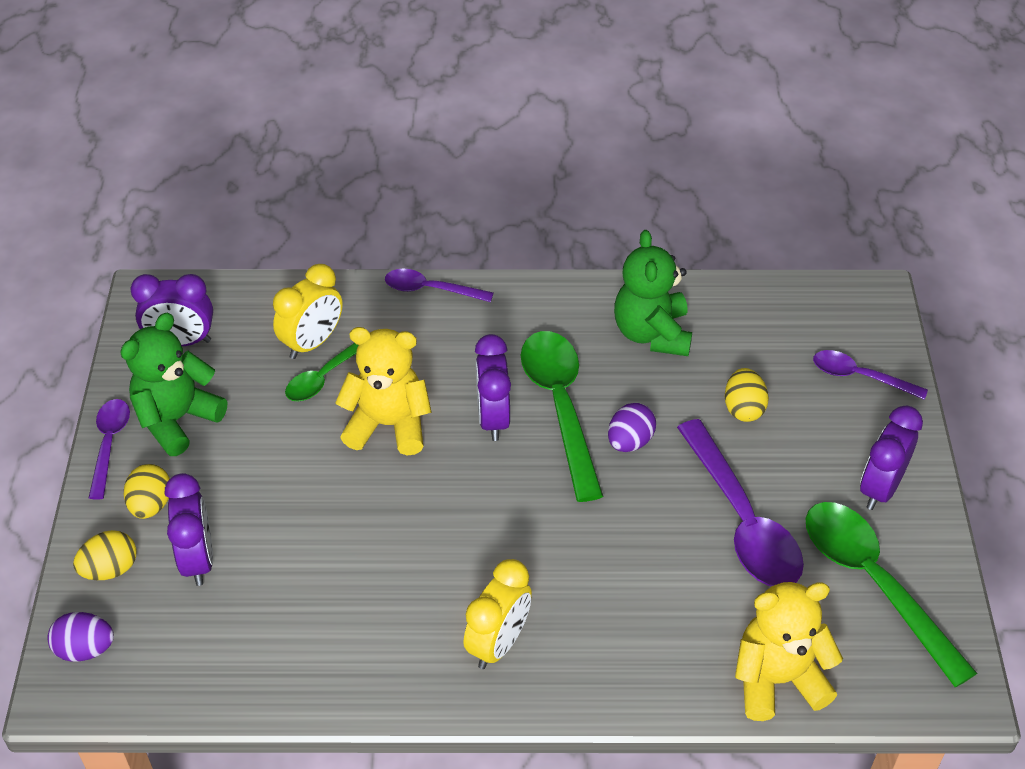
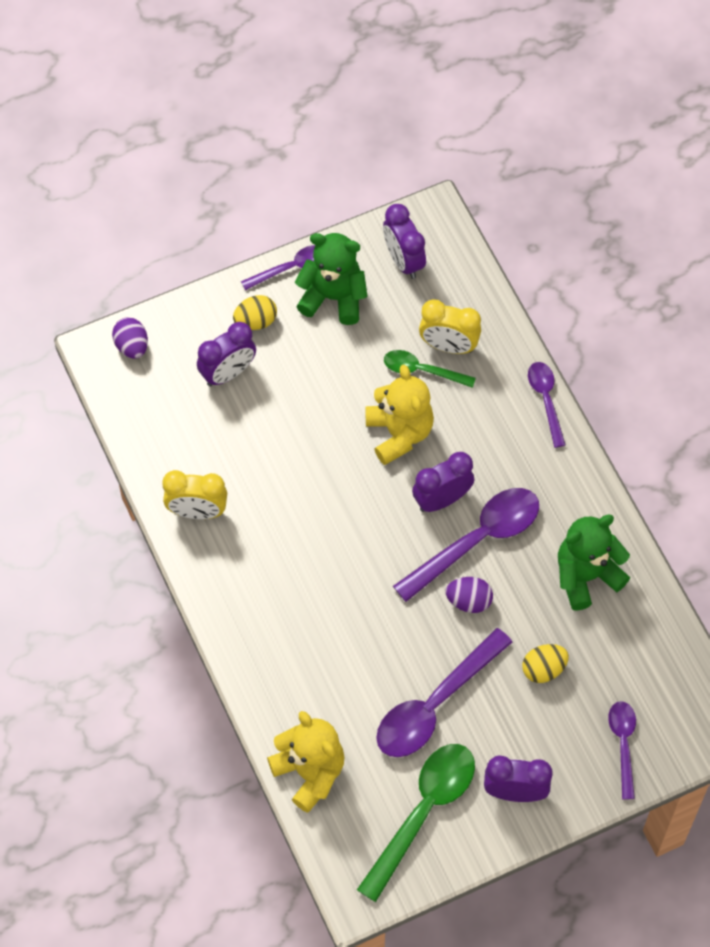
camera: 65 degrees right, 15 degrees up
(110, 569) = (195, 326): yellow egg -> none
(498, 643) = (253, 586): yellow clock -> yellow clock (197, 511)
(560, 407) = (477, 540): green spoon -> purple spoon

